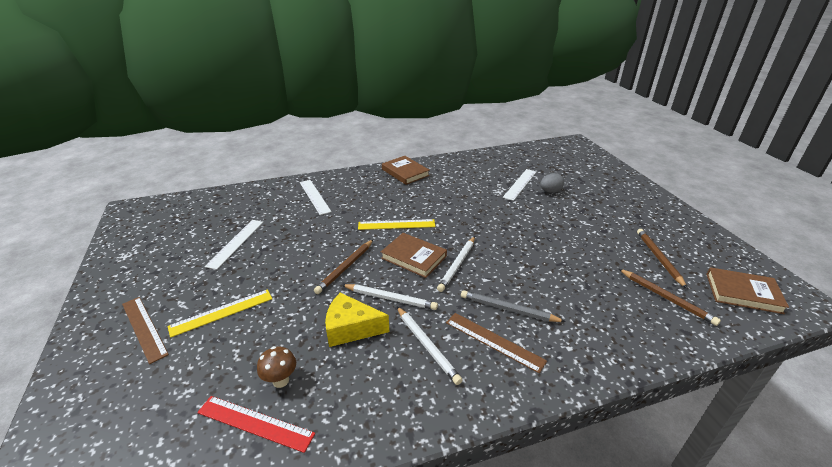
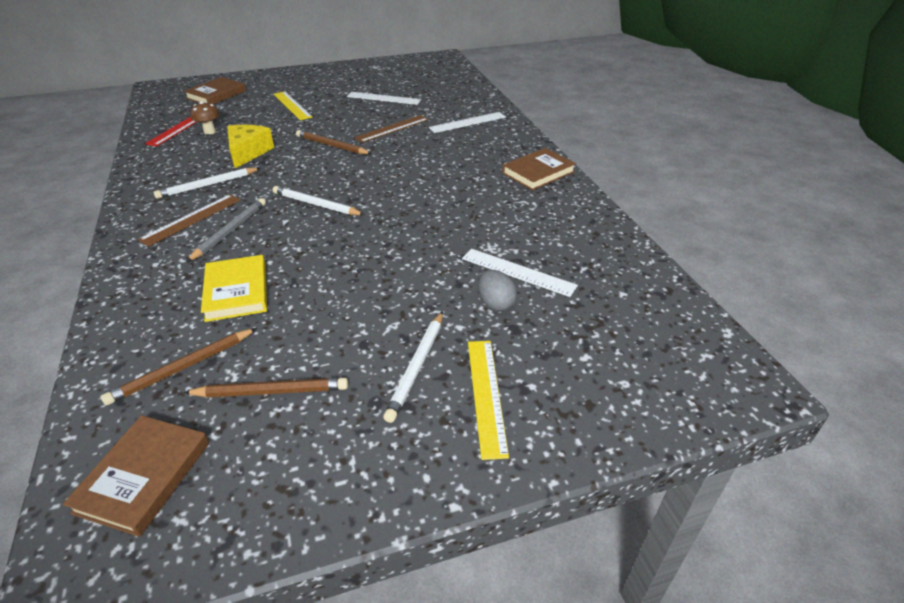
camera: 90 degrees right, 5 degrees up
(144, 328) = (287, 86): brown ruler -> brown ruler (392, 128)
(390, 298) = (277, 168): white pencil -> white pencil (417, 367)
(396, 224) = (404, 169): yellow ruler -> yellow ruler (486, 395)
(413, 257) = (338, 179): brown book -> brown book (216, 94)
(583, 289) = (237, 291): none -> yellow book

